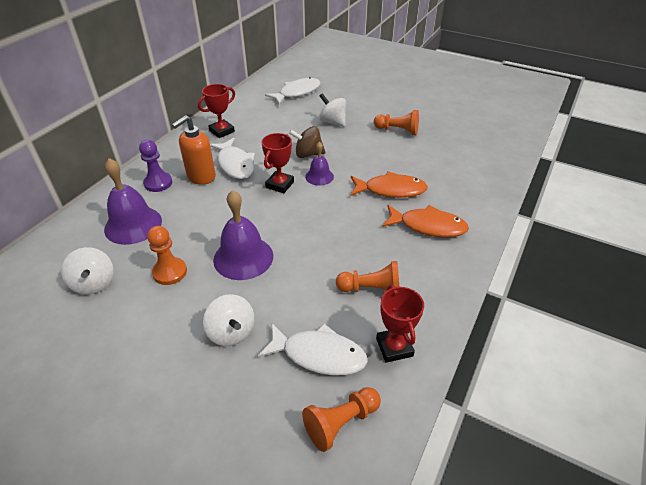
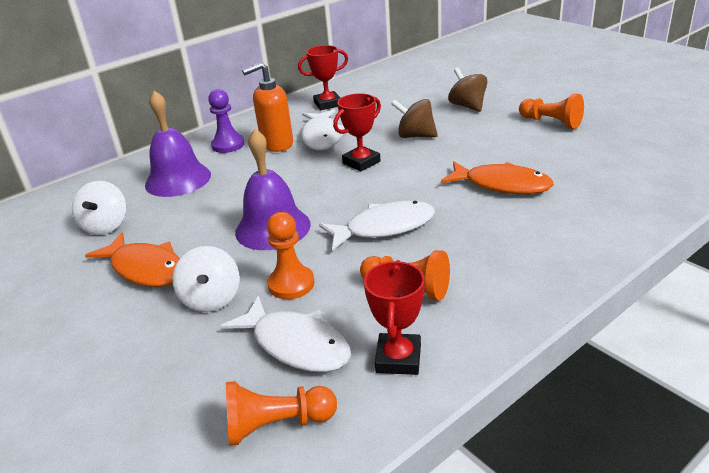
camera: 25 degrees right, 10 degrees down
(170, 272) = (185, 229): orange pawn -> orange pawn (291, 284)
(297, 93) = (441, 74): white fish -> white fish (384, 228)
(319, 176) = (415, 160): purple bell -> none
(332, 122) = (467, 106): white spinning top -> brown spinning top
(428, 226) = (530, 231): orange fish -> orange fish (146, 269)

